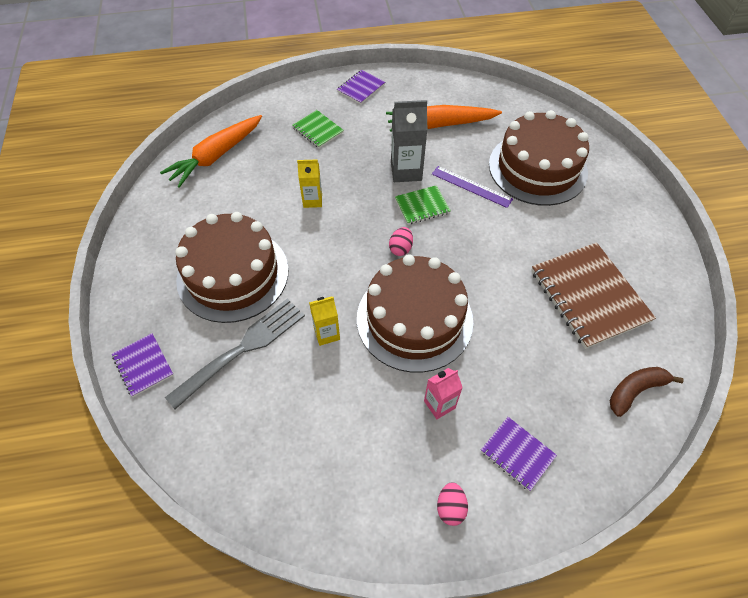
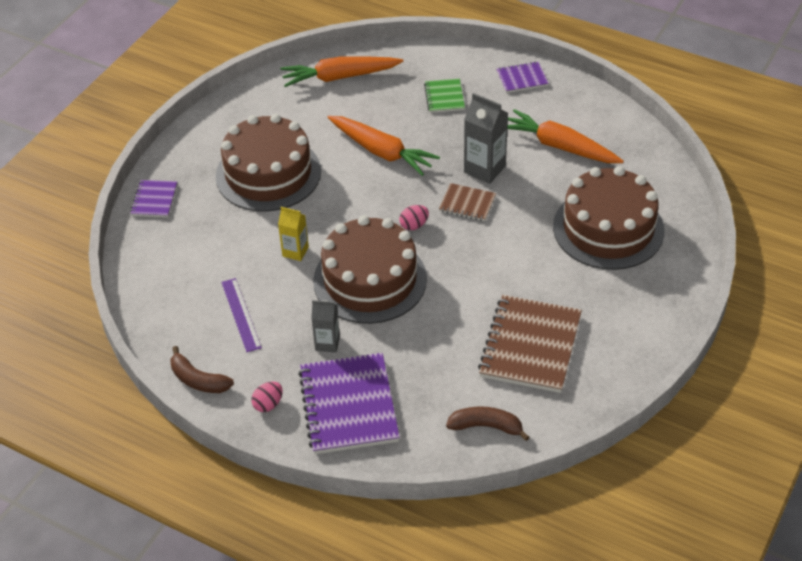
camera: 40 degrees right, 10 degrees down
(242, 350) = (226, 228): grey fork -> none
(312, 200) = (382, 151): yellow carton -> orange carrot
(362, 532) = (198, 380): none -> brown banana
(422, 206) = (467, 204): green notebook -> brown notebook
(439, 404) = (327, 343): pink carton -> grey carton
(471, 186) = (528, 211): purple ruler -> purple ruler (241, 314)
(517, 454) = (348, 405): purple notebook -> purple notebook, size x1.96

